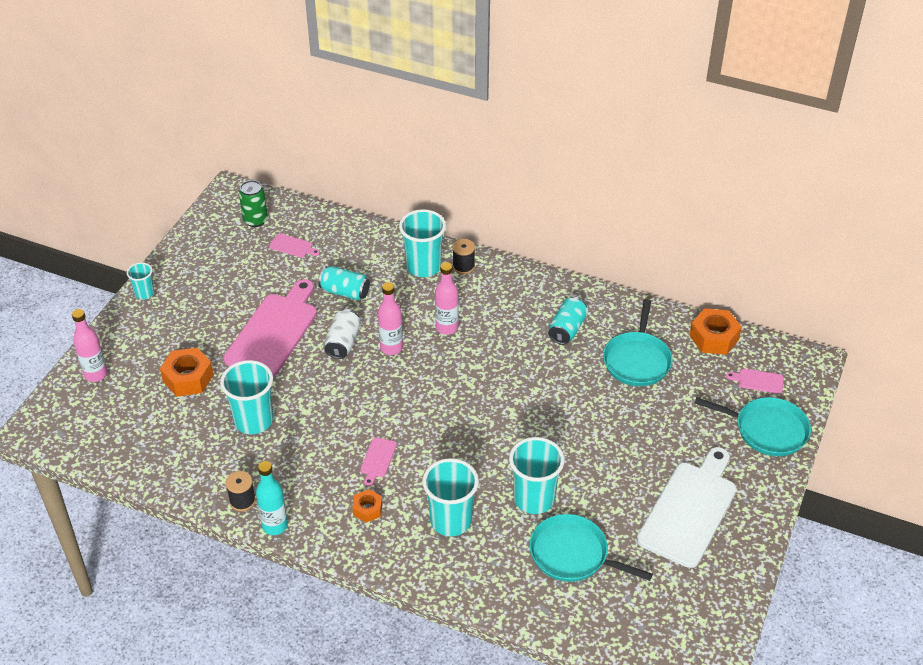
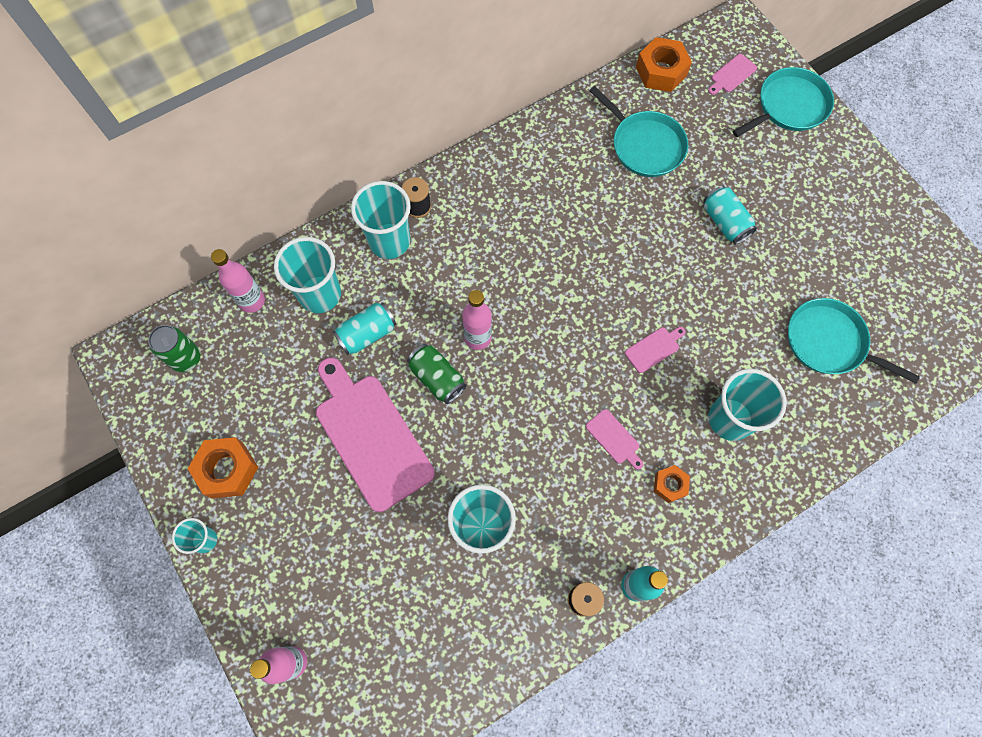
camera: 55 degrees left, 25 degrees up
(188, 378) = (372, 562): orange nut -> orange nut (227, 470)
(293, 246) = (258, 344): pink cutting board -> pink cutting board (654, 348)
(343, 343) = (437, 378): white can -> green can
(447, 328) = (488, 272): pink bottle -> pink bottle (252, 301)
(534, 499) = (749, 333): turquoise cup -> turquoise cup (320, 294)
(567, 329) = (567, 174): turquoise can -> turquoise can (725, 222)
(573, 554) = (829, 342): turquoise pan -> turquoise pan turned 60 degrees clockwise
(689, 509) = (836, 221): white cutting board -> none

